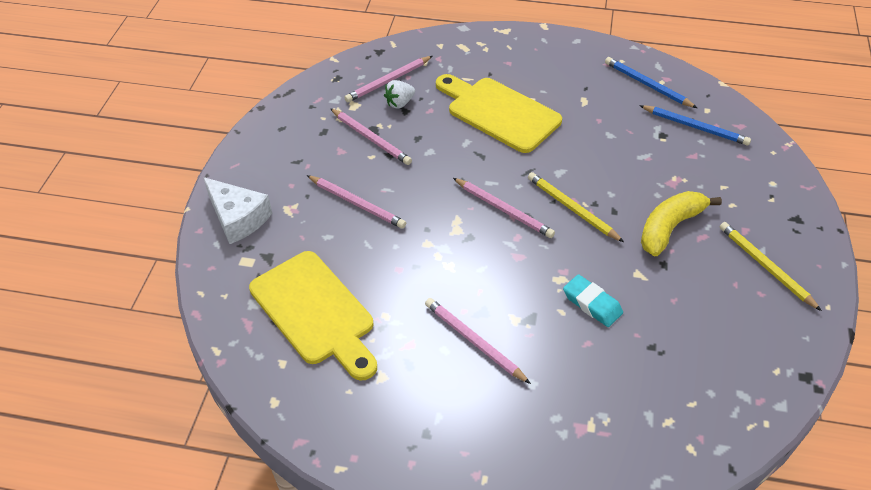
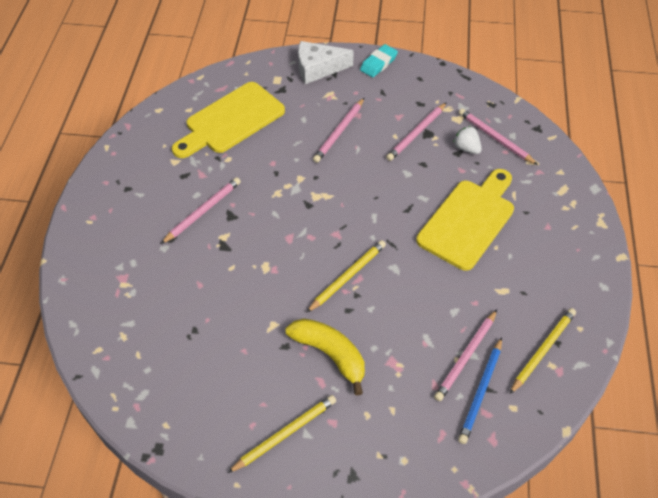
camera: 85 degrees right, 5 degrees up
(238, 218) = (318, 69): white cheese -> white cheese turned 45 degrees clockwise
(504, 209) = (342, 227): pink pencil -> pink pencil (466, 357)
(592, 303) = (239, 288): turquoise eraser -> turquoise eraser (378, 63)
(647, 85) = (542, 350): blue pencil -> yellow pencil

